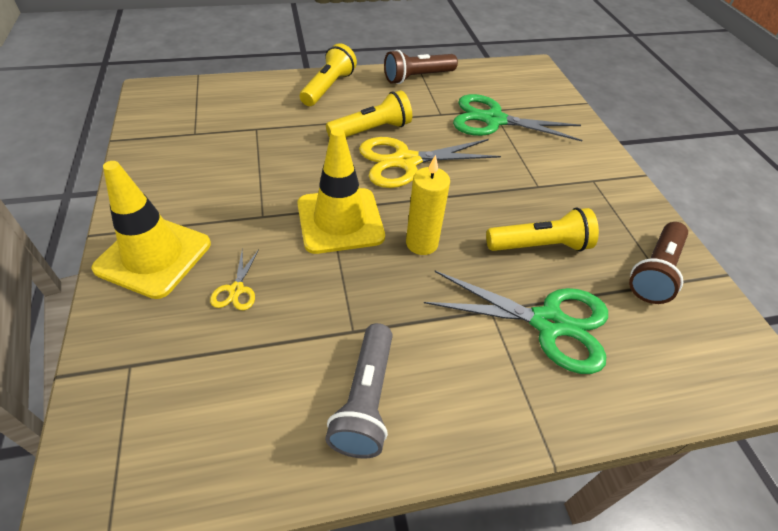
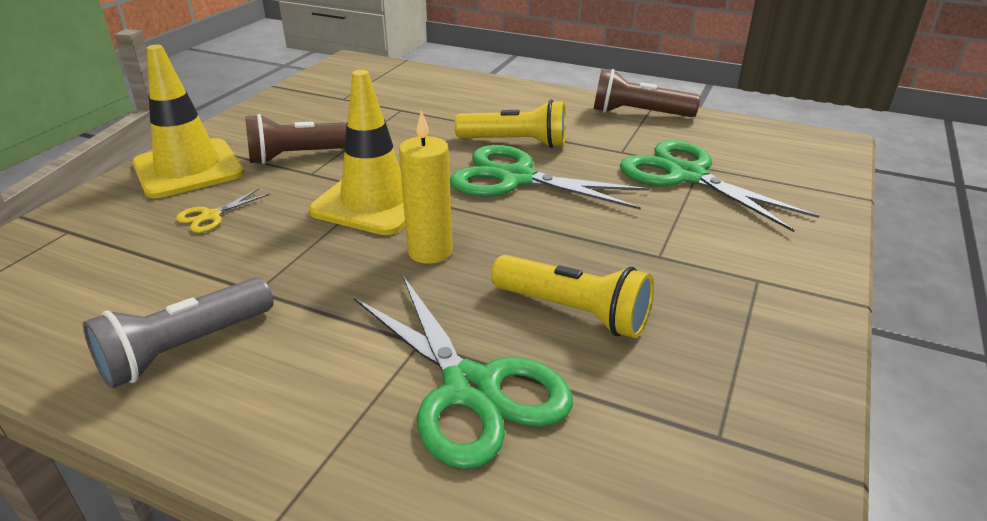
camera: 40 degrees right, 15 degrees down
(328, 87) = (519, 97): yellow flashlight -> none
(406, 161) = (516, 178): yellow scissors -> green scissors
(655, 272) = (717, 415): brown flashlight -> brown flashlight (302, 156)

